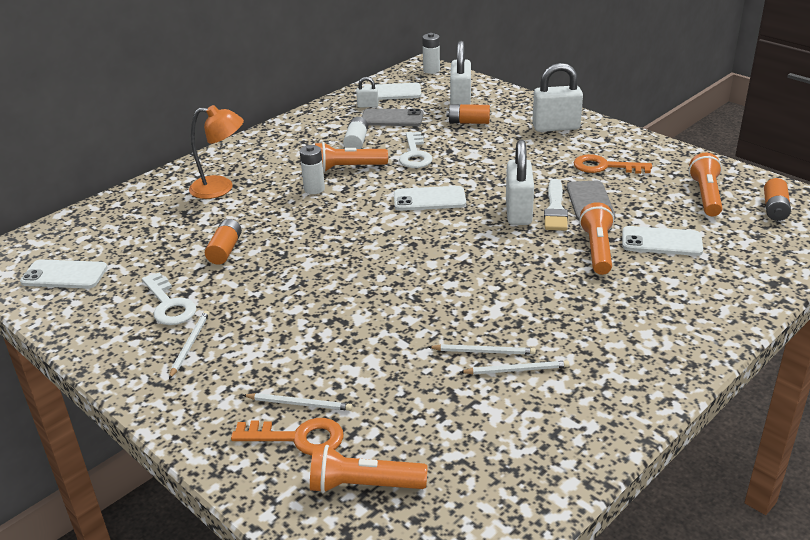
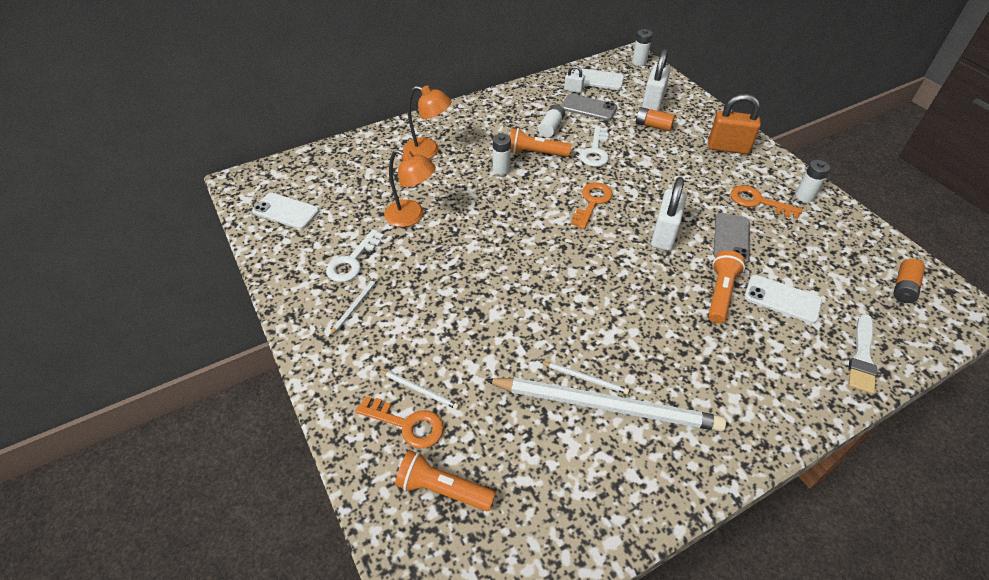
camera: 15 degrees right, 15 degrees up
(169, 304) = (352, 261): white key -> white key turned 45 degrees clockwise
(225, 250) = (412, 216): orange battery -> orange lamp
(429, 199) = (592, 202): white phone -> orange key
(517, 370) = (606, 406): white pencil -> white pencil, size x2.49
(555, 209) = (698, 238): white brush -> white brush (862, 357)
(556, 127) = (728, 147): white padlock -> orange padlock
(649, 154) = (804, 196): none -> white battery
(706, 196) = (841, 257): orange flashlight -> none

